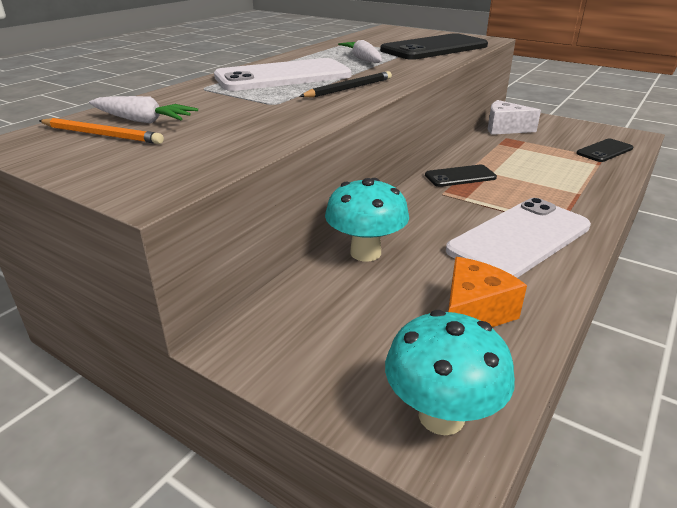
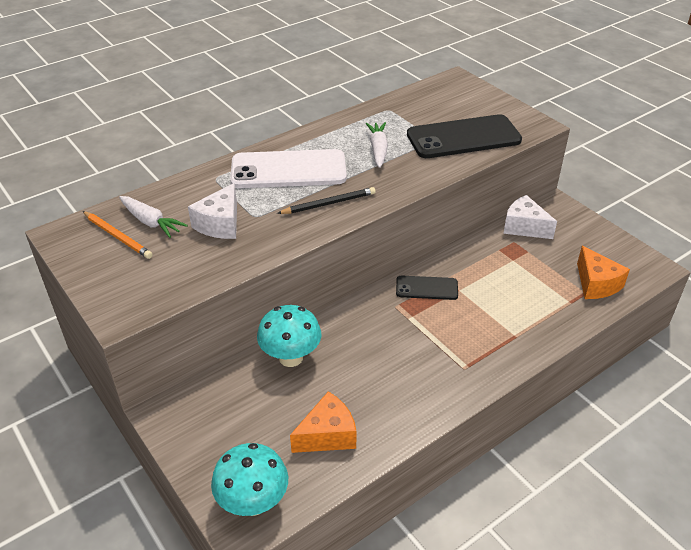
camera: 20 degrees right, 10 degrees up
(236, 112) = (220, 224): none -> white cheese
(519, 238) = (418, 374): white phone -> none
(604, 151) = (596, 284): black phone -> orange cheese

